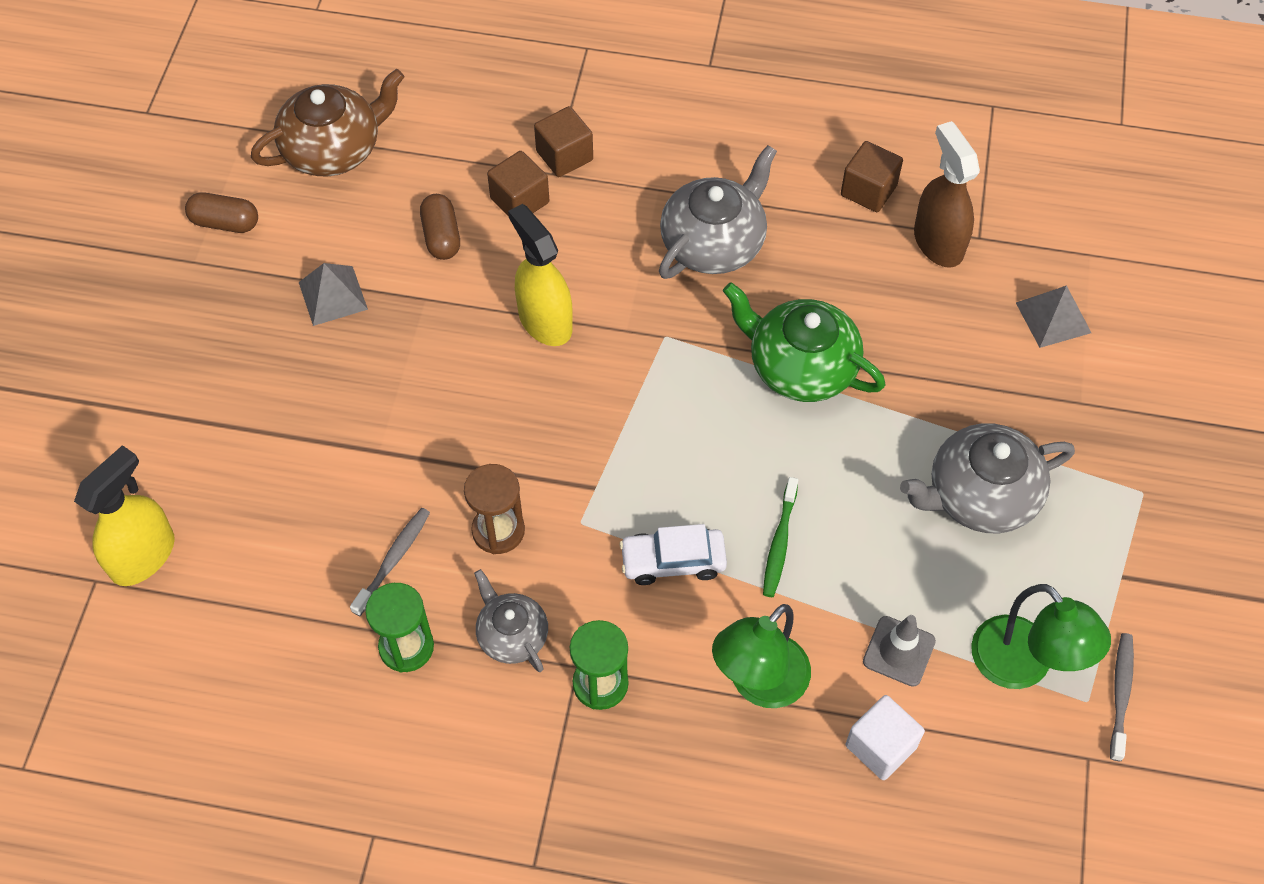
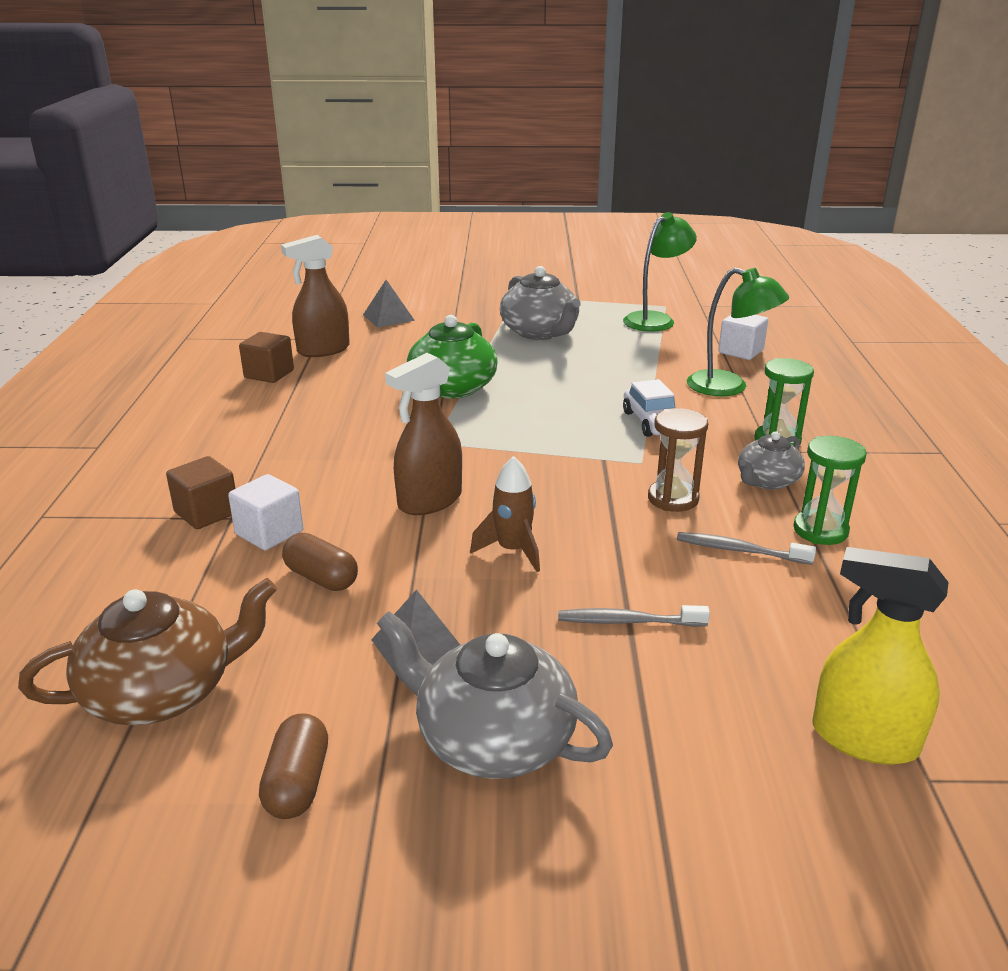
camera: 100 degrees left, 30 degrees down
(333, 149) = (162, 692): brown teapot -> brown teapot turned 105 degrees clockwise
(441, 236) = (321, 578): brown capsule -> brown capsule turned 60 degrees clockwise
(444, 375) = (513, 550): none -> brown rocket
(520, 200) = (269, 533): brown cube -> white cube
(545, 321) = (429, 501): yellow spray bottle -> brown spray bottle
(714, 243) = (326, 429): grey teapot -> grey teapot (493, 739)
(779, 543) = (613, 387): green toothbrush -> none
(899, 651) = (670, 349): grey traffic cone -> none
(1120, 694) = (655, 299): grey toothbrush -> grey toothbrush (628, 621)

